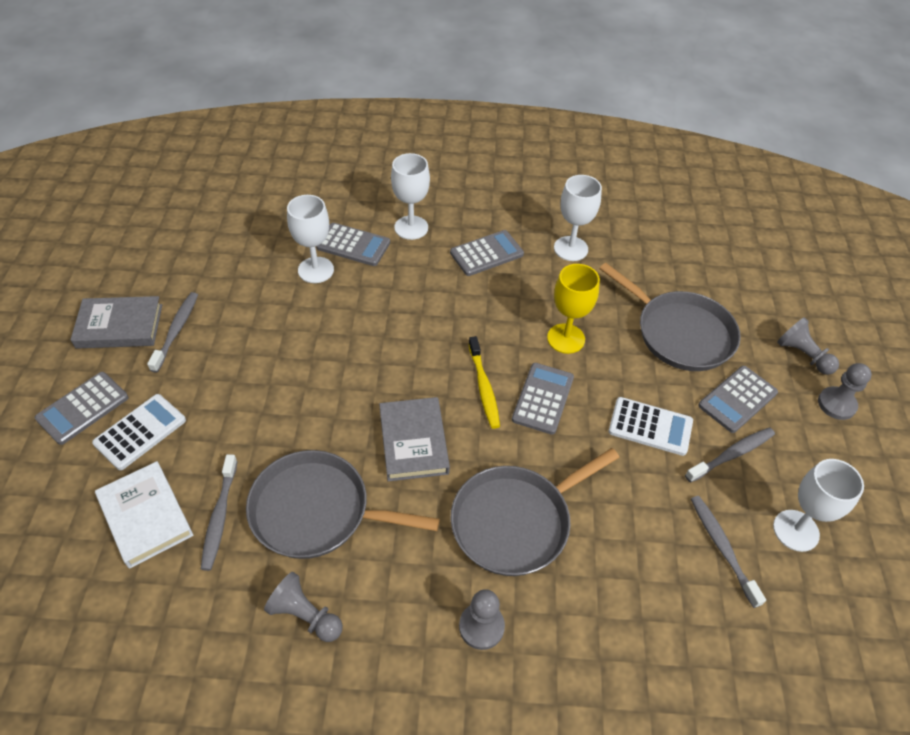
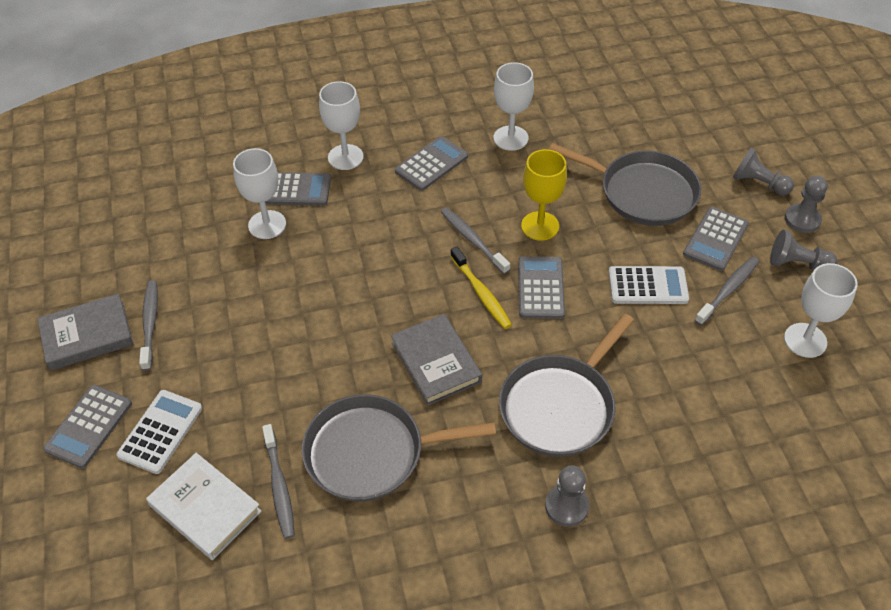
camera: 15 degrees left, 0 degrees up
(305, 615) = (402, 548): grey pawn -> grey pawn (797, 263)
(722, 548) = (748, 374): grey toothbrush -> grey toothbrush (473, 240)

